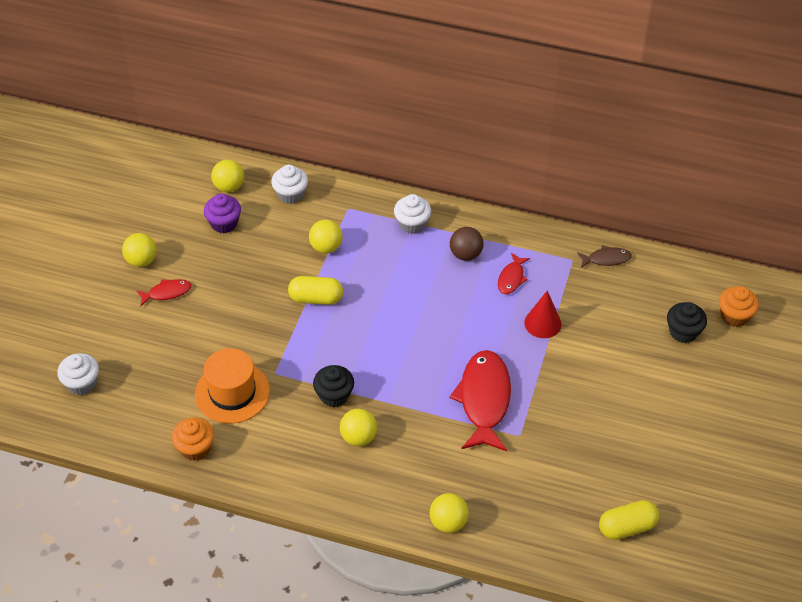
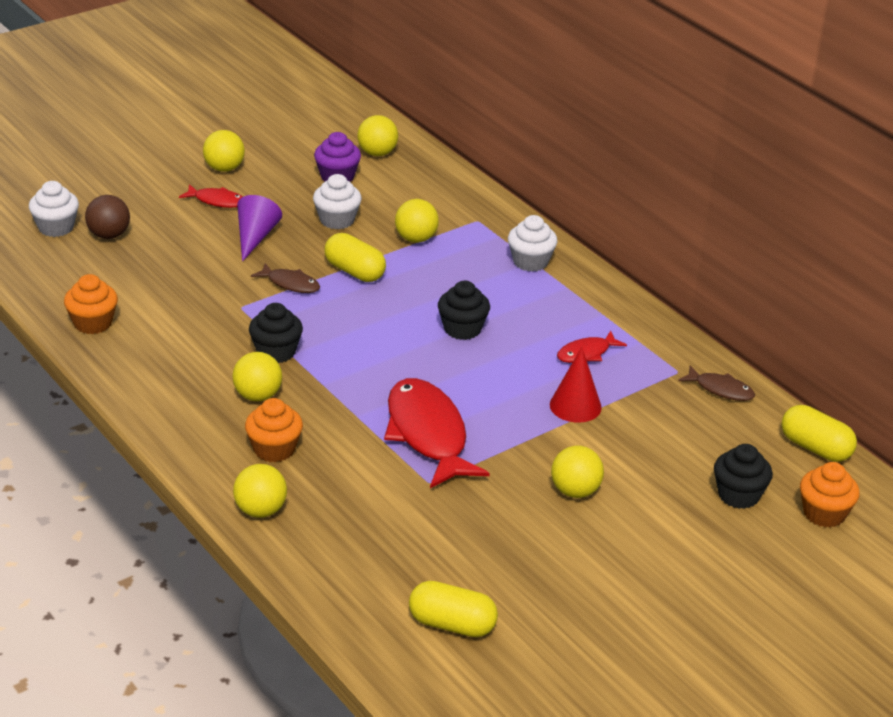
camera: 35 degrees right, 15 degrees down
(224, 308) = (255, 237): none -> purple cone
(232, 392) = (181, 300): orange hat -> none
(287, 334) = (290, 284): none -> brown fish
(290, 194) = (431, 185): white cupcake -> white cupcake (337, 220)
(410, 471) = (274, 449): none -> orange cupcake
(425, 304) = (462, 329): none -> black cupcake
(465, 254) = (559, 311): brown ball -> brown ball (109, 235)
(484, 400) = (428, 434): red fish -> red fish turned 60 degrees counterclockwise
(601, 387) = (575, 491): none -> yellow ball
(690, 271) = (815, 448): none -> yellow capsule

